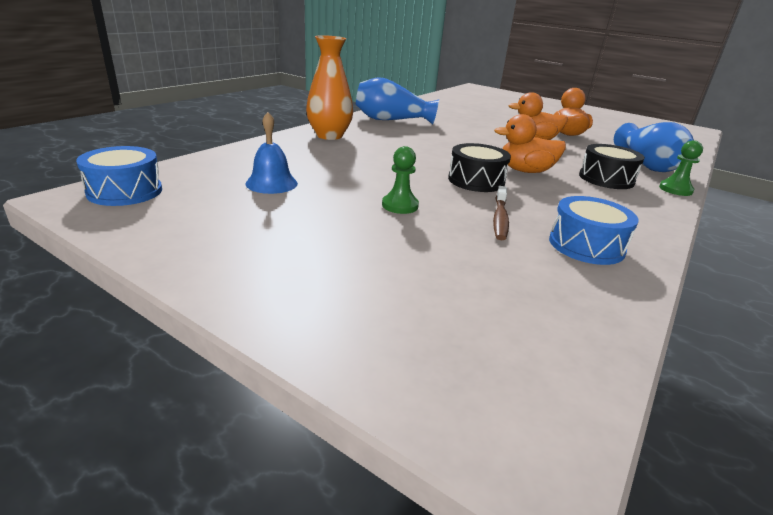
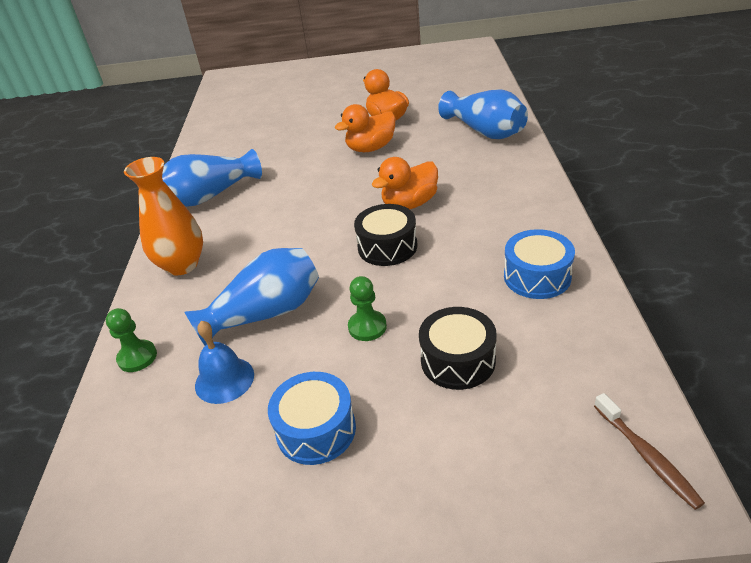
camera: 30 degrees left, 10 degrees up
(125, 191) = (99, 502): blue drum -> blue drum (316, 430)
(343, 171) = (265, 313): none -> blue vase
(500, 219) = (455, 287): brown toothbrush -> brown toothbrush (647, 456)
(606, 179) = (475, 174): black drum -> black drum (458, 360)
(675, 189) = (531, 157): green pawn -> green pawn (137, 357)

